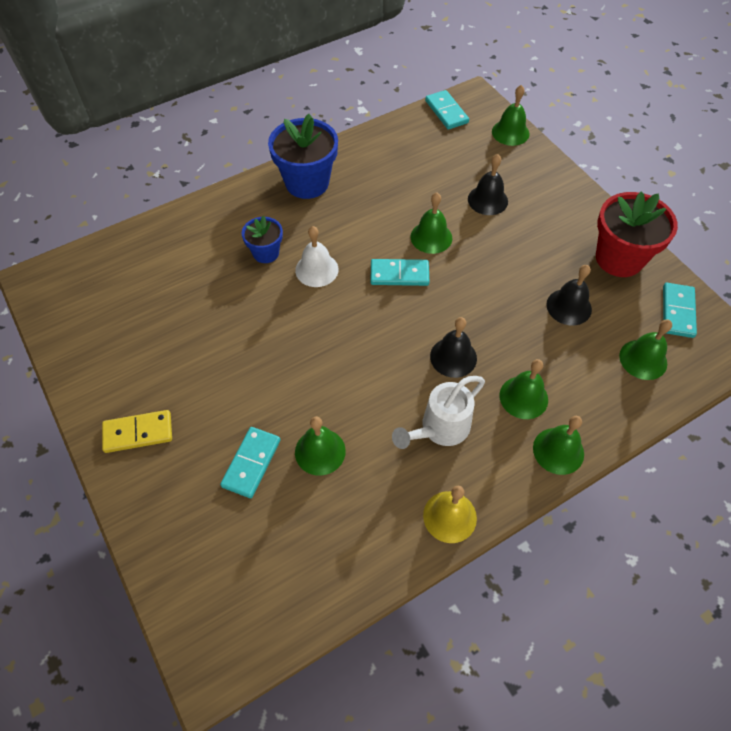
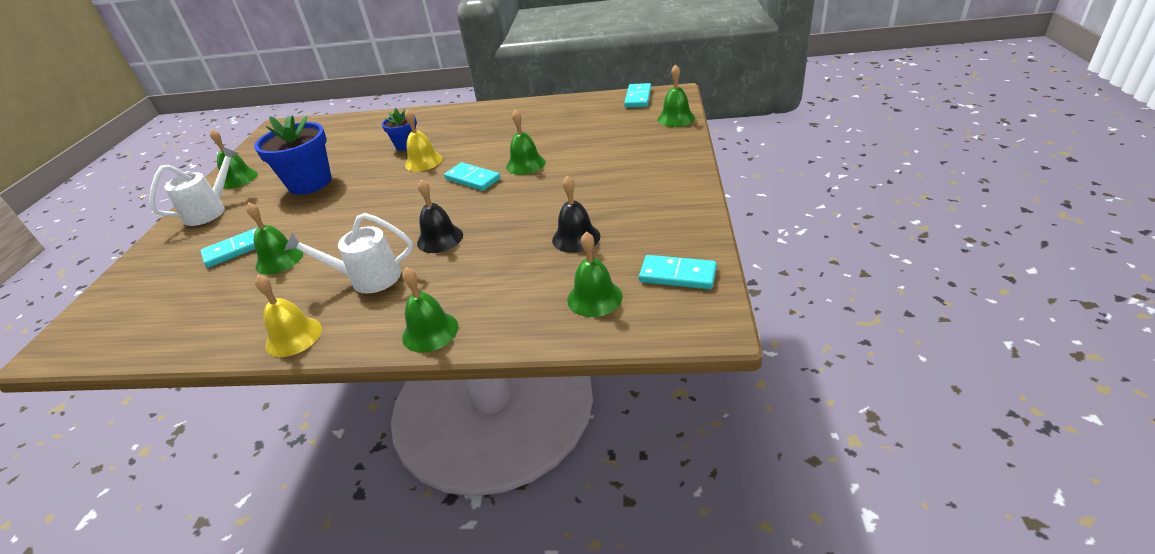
camera: 40 degrees right, 20 degrees down
(138, 433) = (210, 211): yellow domino -> white watering can
(307, 182) = (483, 116): blue flower pot -> blue flower pot (310, 183)
(316, 269) = (423, 161): white bell -> yellow bell
(487, 200) = (600, 153): black bell -> none
(523, 397) = (454, 284): green bell -> green bell (238, 179)
(619, 258) = (668, 219): red flower pot -> none
(677, 312) = (677, 275): turquoise domino -> turquoise domino turned 60 degrees clockwise

